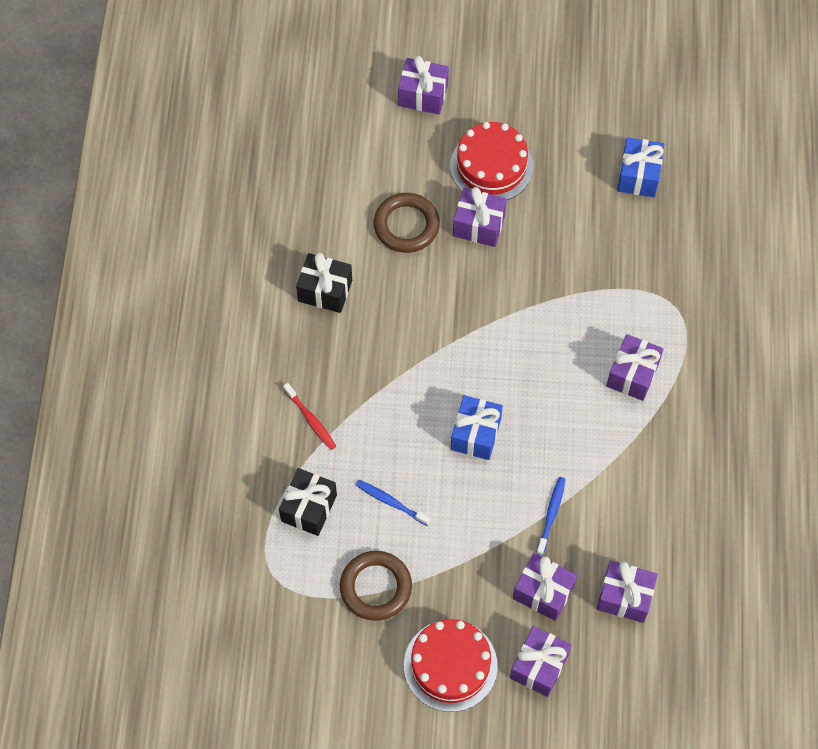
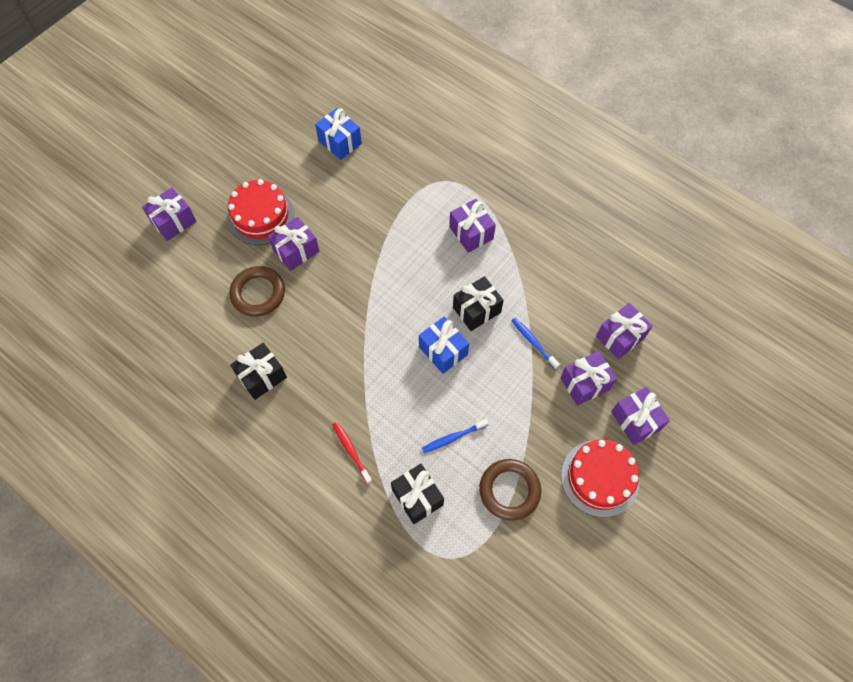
camera: 55 degrees left, 0 degrees up
(310, 419) = (351, 451): red toothbrush -> red toothbrush turned 120 degrees counterclockwise
(546, 437) = (476, 310): none -> black gift

